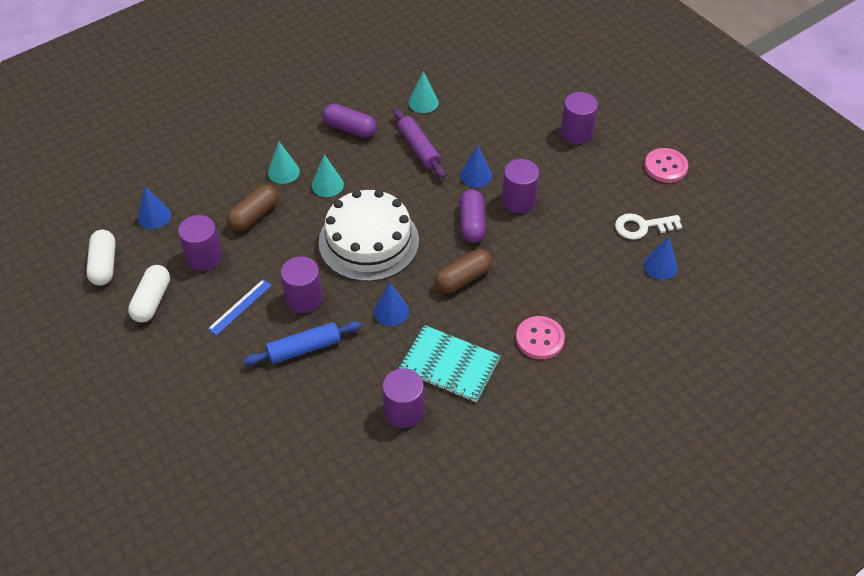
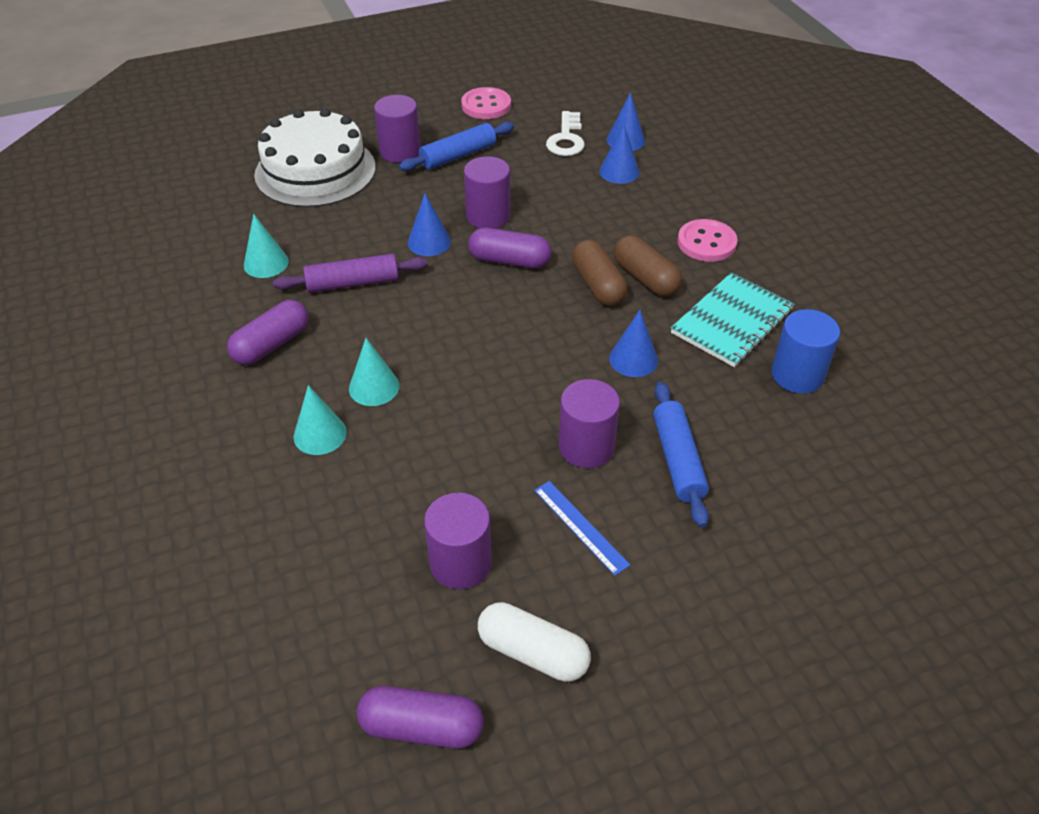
camera: 75 degrees left, 5 degrees down
(104, 265) = (422, 727): white capsule -> purple capsule
(154, 216) = (335, 630): blue cone -> blue cone (619, 171)
(254, 215) = (397, 484): brown capsule -> brown capsule (645, 278)
(368, 241) = (503, 361): white cake -> white cake (315, 171)
(404, 411) = (797, 375): purple cylinder -> blue cylinder
(587, 166) = (458, 155): none -> blue rolling pin

